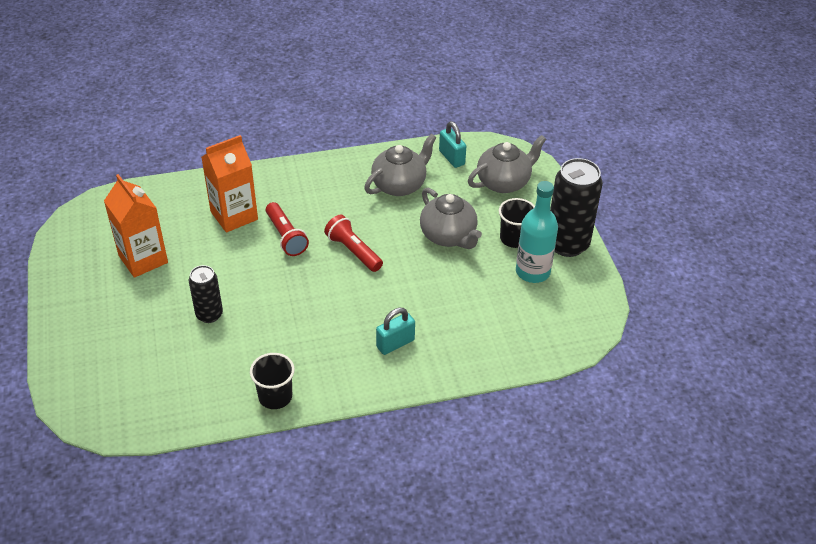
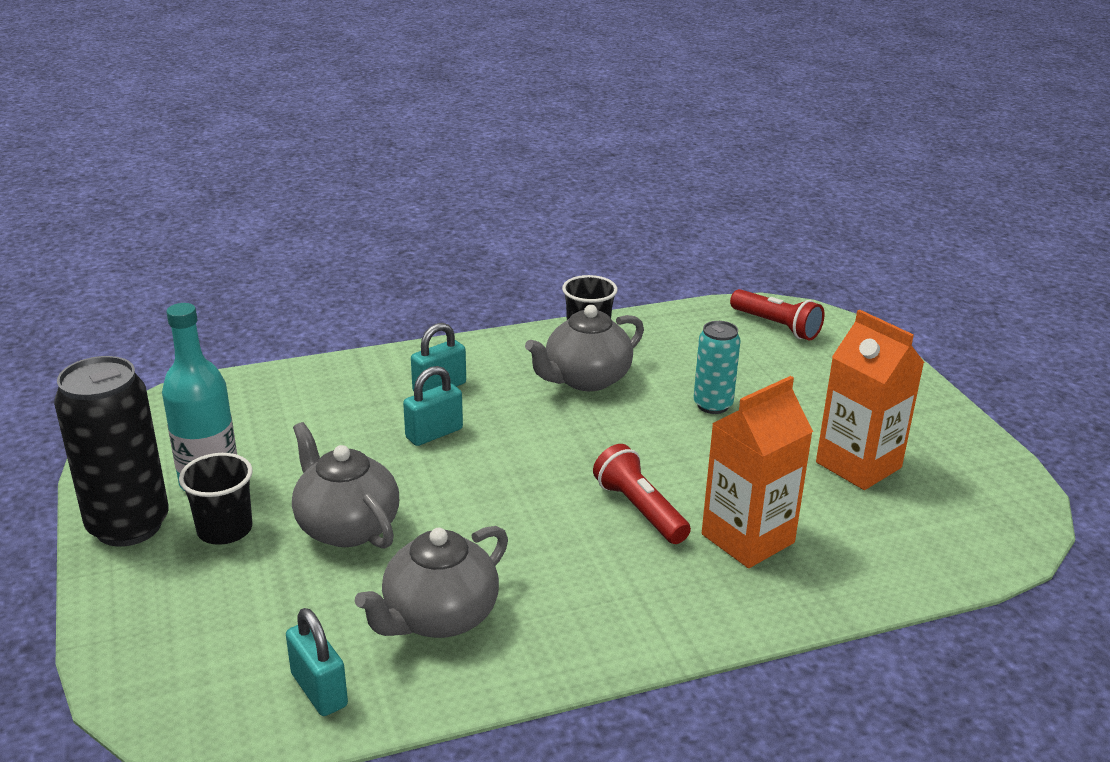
camera: 175 degrees right, 15 degrees down
(209, 314) = (712, 405): black can -> turquoise can
(353, 251) = (516, 494): red flashlight -> red flashlight (776, 326)
(400, 300) = (434, 433): none -> turquoise padlock
(504, 182) = (211, 638): grey teapot -> grey teapot (585, 379)

